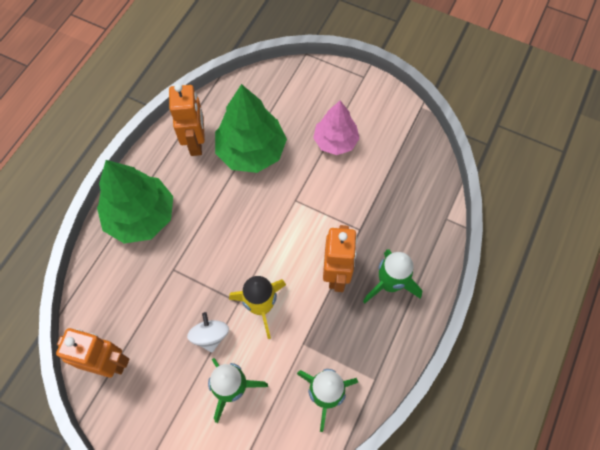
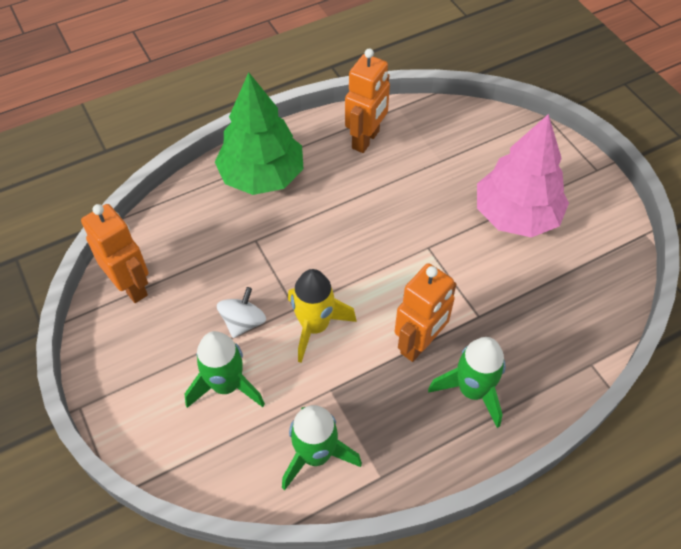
camera: 35 degrees right, 10 degrees down
(251, 151) = (416, 176): green tree -> none
(335, 141) = (516, 215): pink tree -> pink tree, size x1.55

